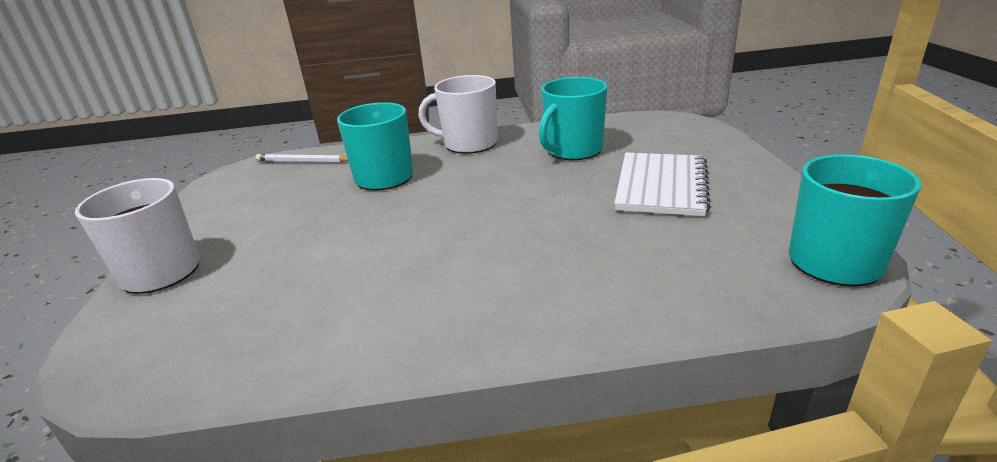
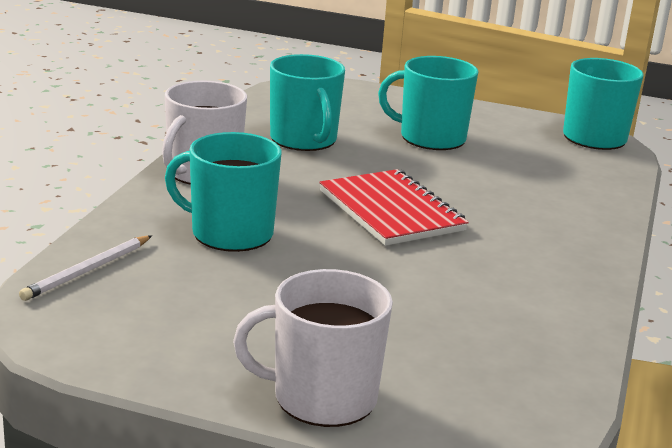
camera: 70 degrees left, 5 degrees down
(481, 213) = (391, 211): none -> red notebook
(661, 186) = (431, 138): white notebook -> turquoise mug

